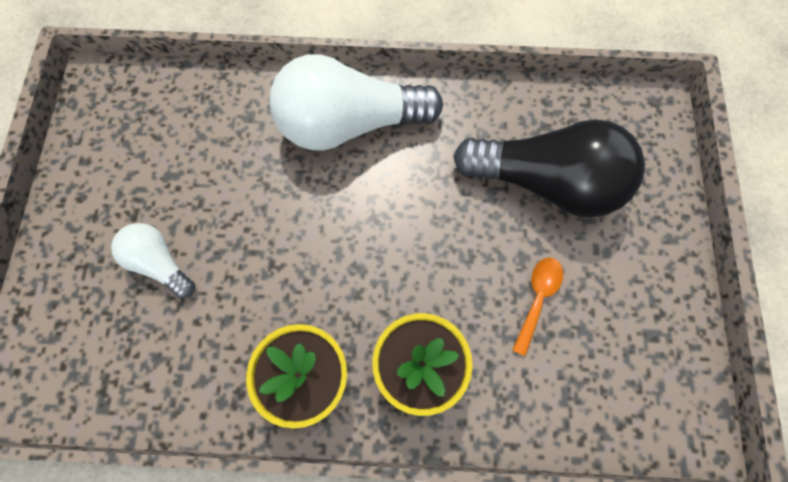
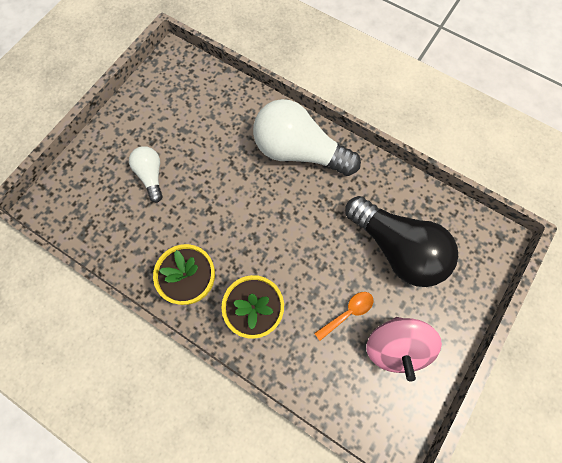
camera: 30 degrees right, 0 degrees up
(620, 307) = (395, 347): none -> pink spinning top

